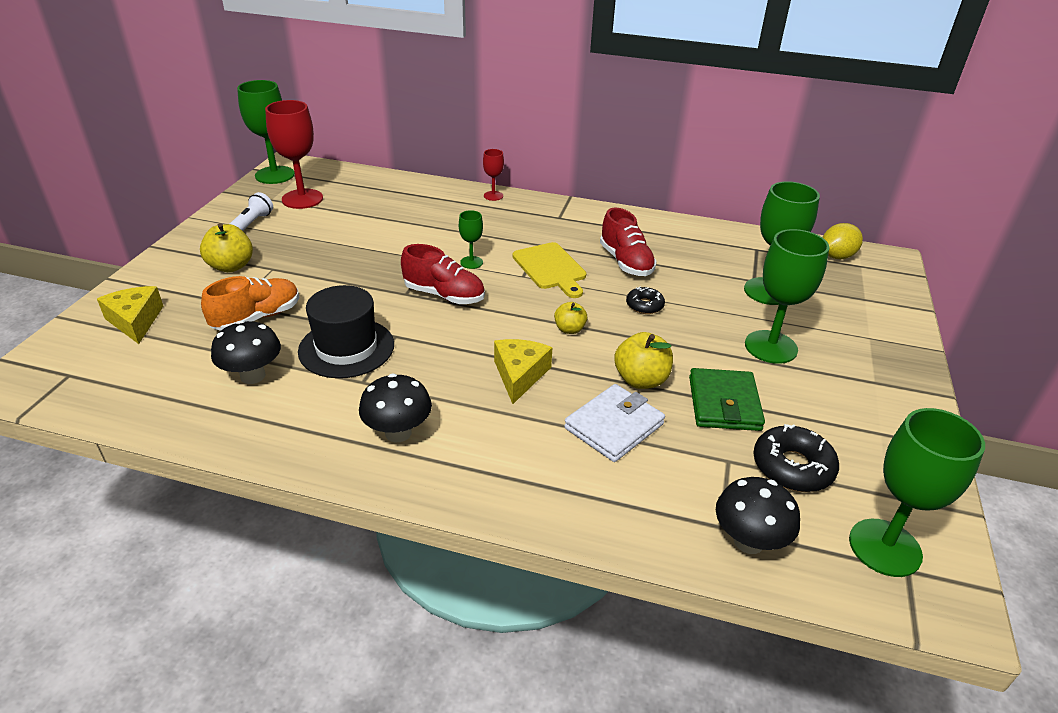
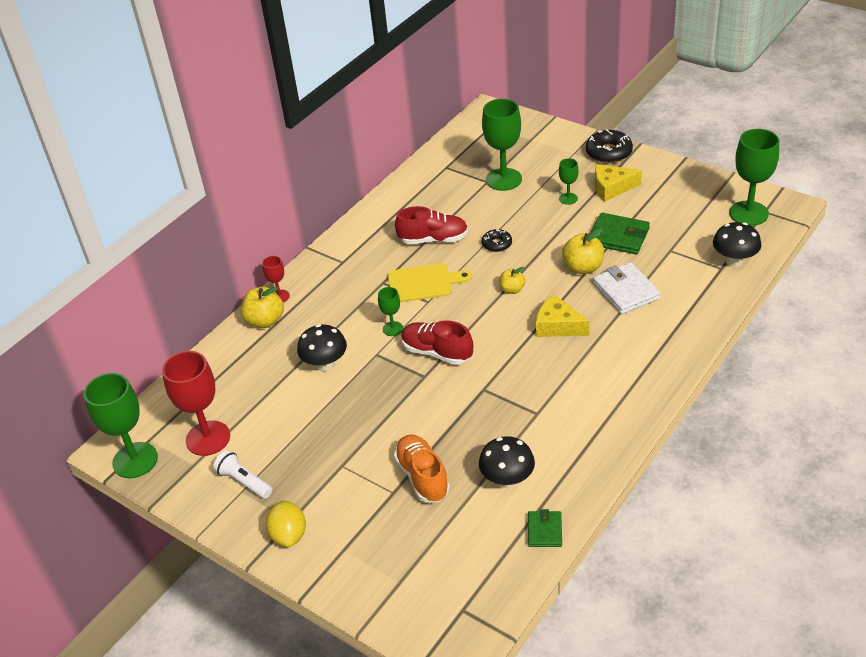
camera: 65 degrees left, 5 degrees up
(135, 321) = (392, 567): yellow cheese -> yellow cheese (611, 188)
(172, 417) = (544, 531): none -> green wallet
(231, 266) = (323, 497): yellow apple -> yellow apple (265, 321)
(346, 348) = (489, 420): black hat -> none
(398, 433) = (602, 398): black mushroom -> black mushroom (325, 364)
(444, 295) = (437, 352): red shoe -> red shoe turned 105 degrees counterclockwise
(771, 347) = (568, 198): green goblet -> green goblet, size x0.50
(792, 467) = (682, 226): black donut -> black donut (608, 152)
(837, 256) = (473, 132): yellow lemon -> yellow lemon (289, 535)

